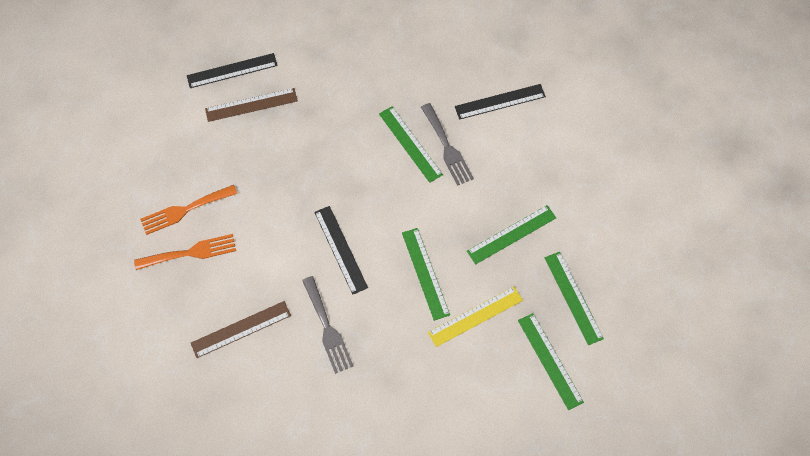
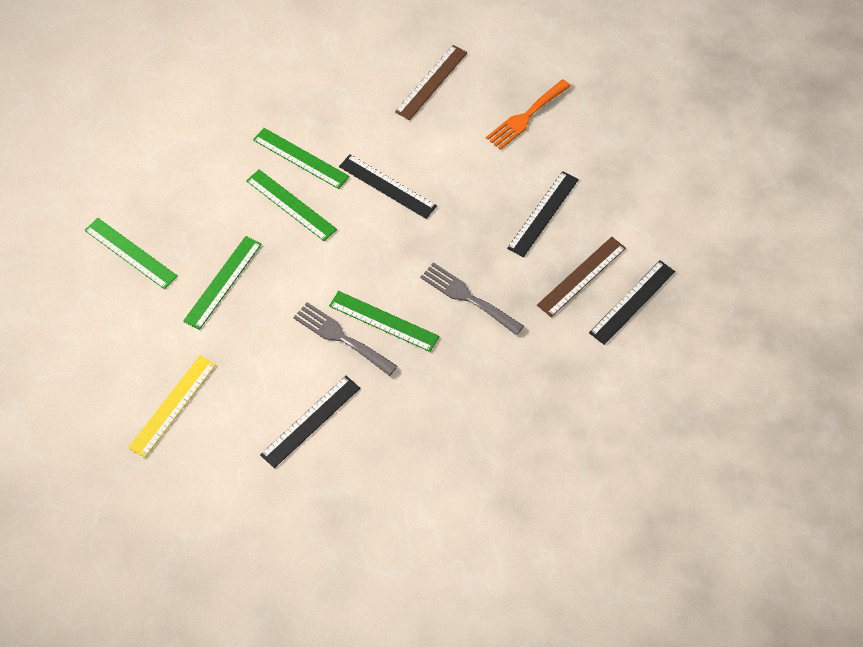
camera: 150 degrees right, 5 degrees down
(184, 210) = (562, 147): orange fork -> none
(241, 164) = (543, 213): none -> black ruler
(327, 328) = (354, 118): grey fork -> grey fork (467, 297)
(475, 316) = (220, 191): yellow ruler -> yellow ruler (172, 405)
(550, 361) = (130, 188): green ruler -> green ruler (301, 158)

